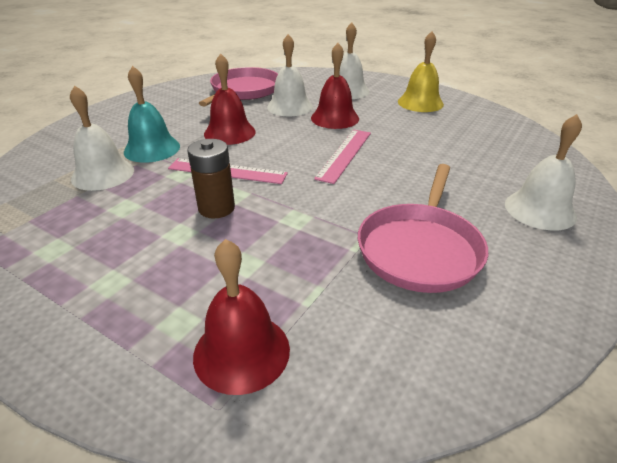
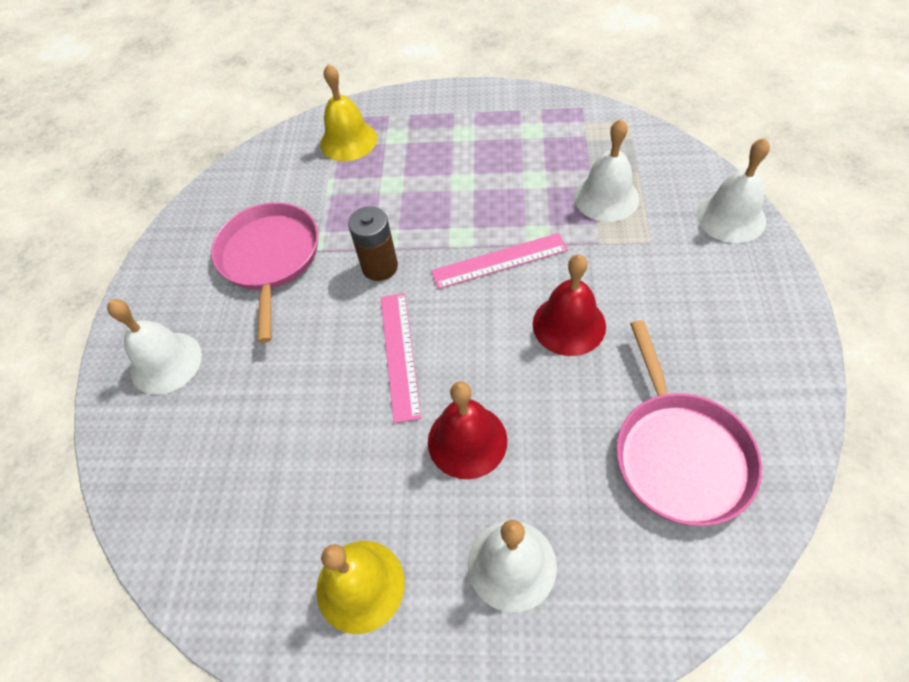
camera: 155 degrees right, 20 degrees up
(152, 149) = (614, 251): turquoise bell -> none
(216, 208) = (461, 215): brown battery -> brown battery (380, 267)
(241, 352) = (348, 141): red bell -> yellow bell
(290, 107) = (558, 439): white bell -> white bell (731, 217)

